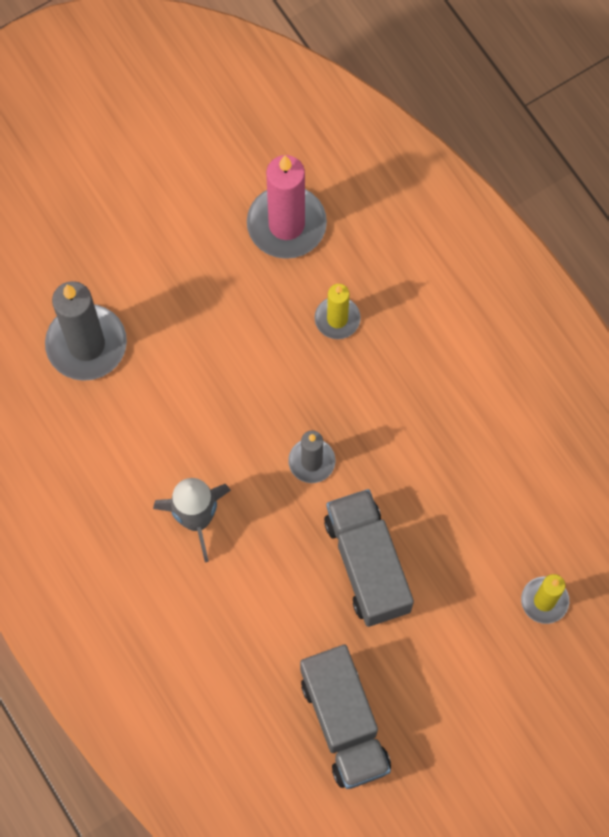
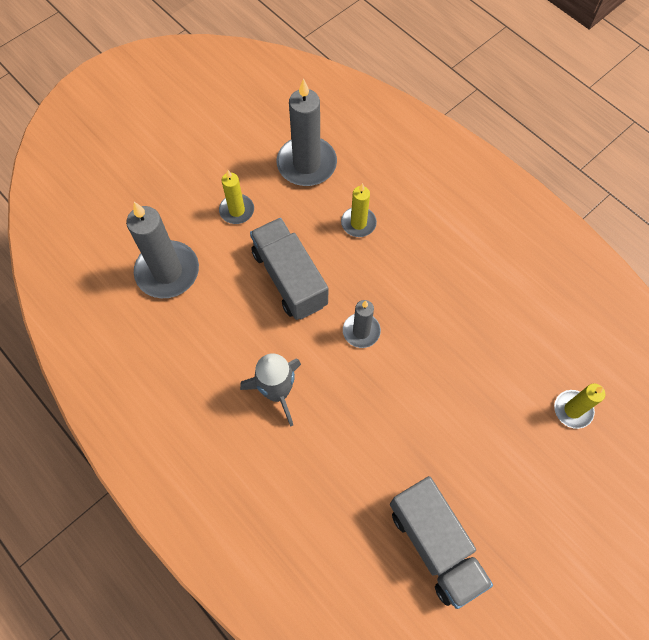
camera: 10 degrees left, 5 degrees down
(185, 276) = (237, 210): none -> yellow candle
(286, 224) = (306, 164): pink candle -> grey candle
(367, 564) = (423, 405): grey truck -> grey truck (289, 278)

